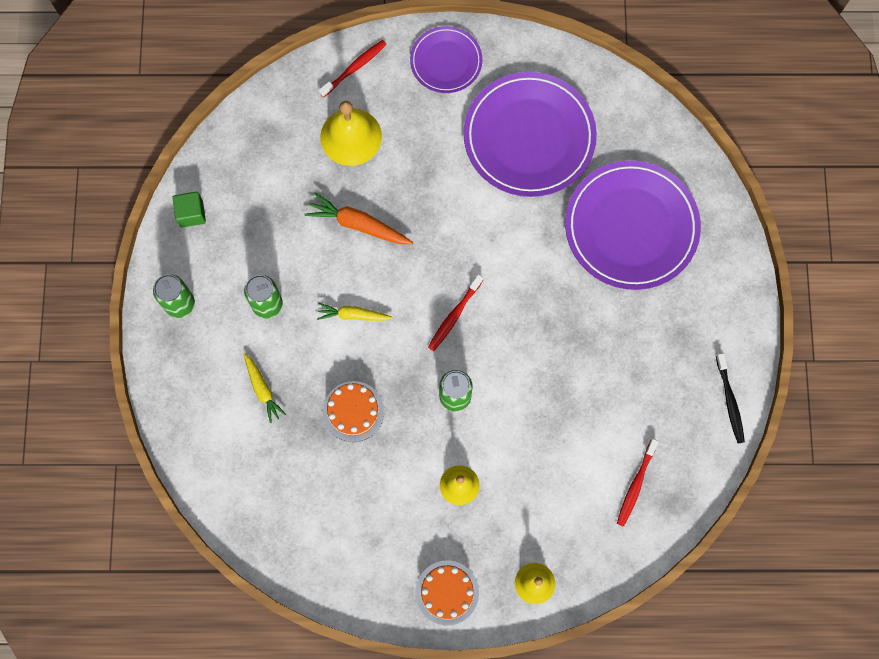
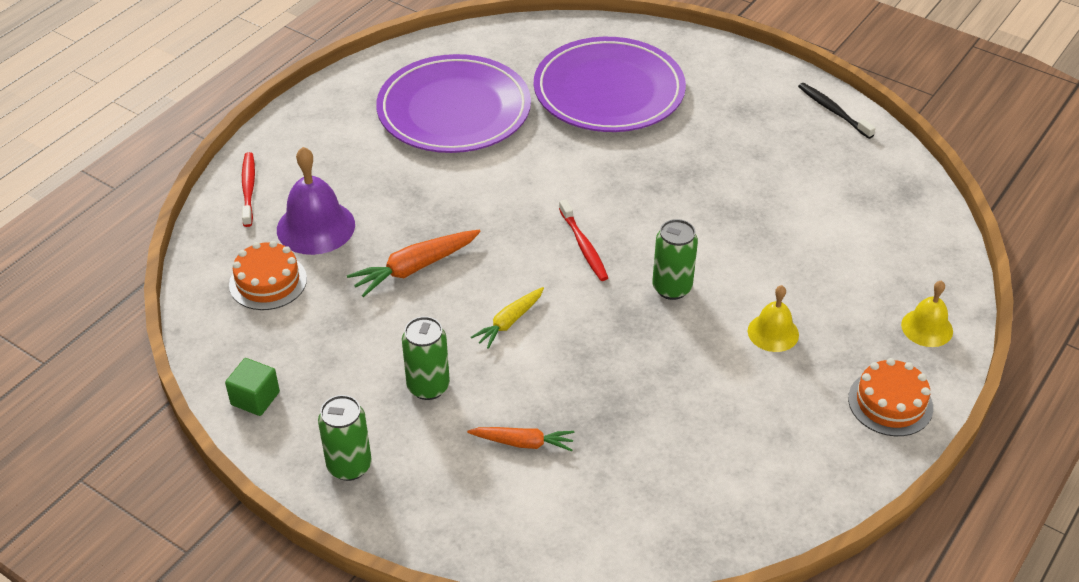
camera: 55 degrees left, 30 degrees down
(262, 389) = (523, 443): yellow carrot -> orange carrot
(351, 136) = (316, 227): yellow bell -> purple bell
(353, 411) = (618, 376): orange cake -> orange cake (268, 282)
(446, 61) = (318, 126): purple plate -> none
(636, 484) = (871, 206): red toothbrush -> none
(730, 401) = (833, 111): black toothbrush -> black toothbrush turned 150 degrees counterclockwise

